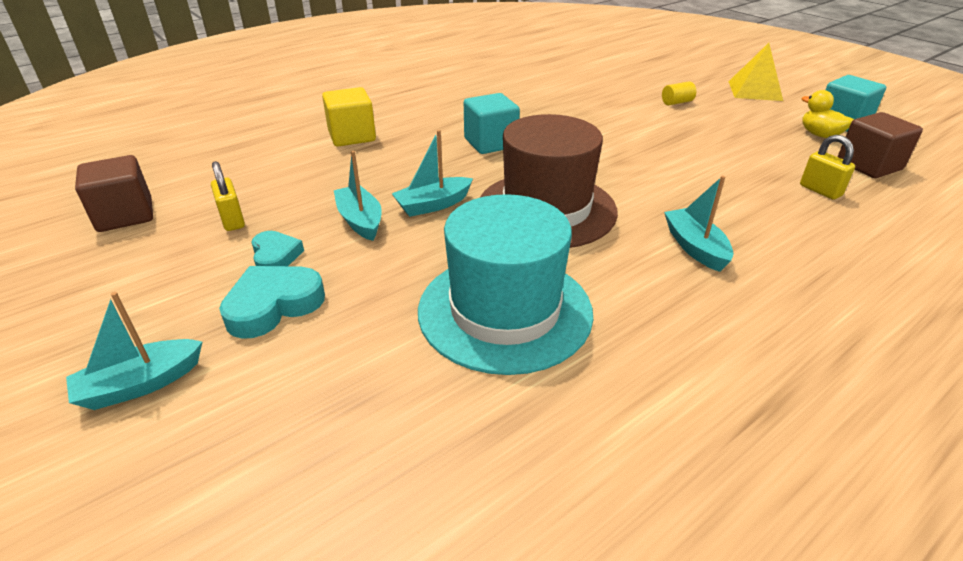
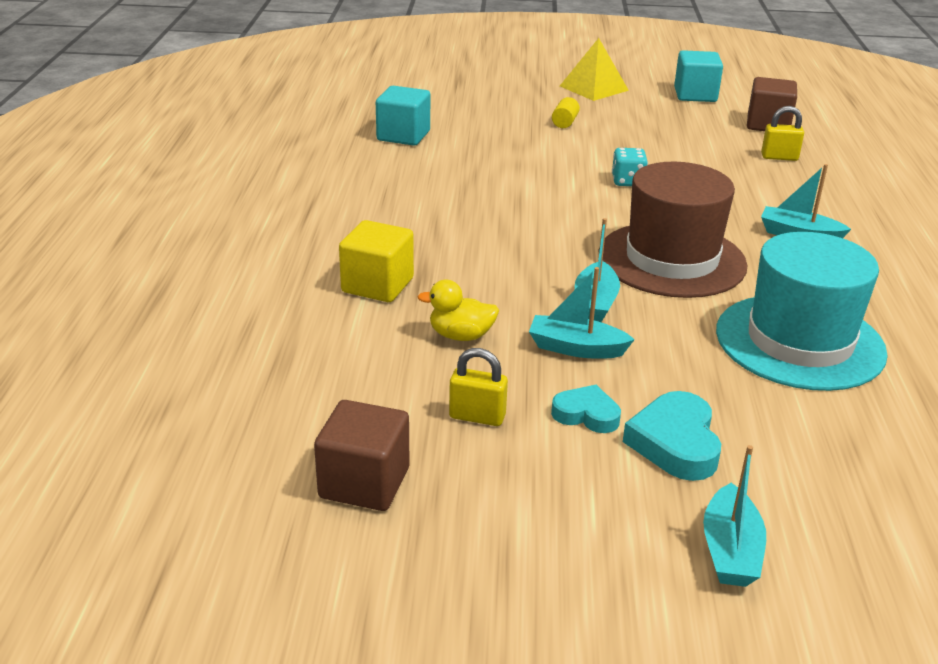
camera: 50 degrees left, 5 degrees down
(490, 143) = (512, 228): turquoise cube -> turquoise cube (403, 136)
(635, 152) = (627, 181): none -> turquoise dice
(819, 135) = (702, 112): yellow duck -> yellow duck (461, 336)

